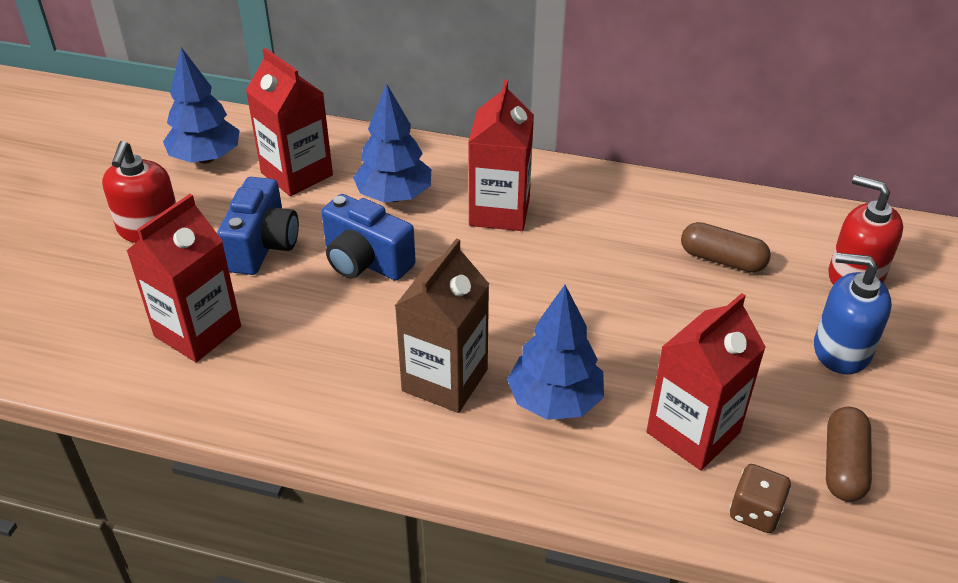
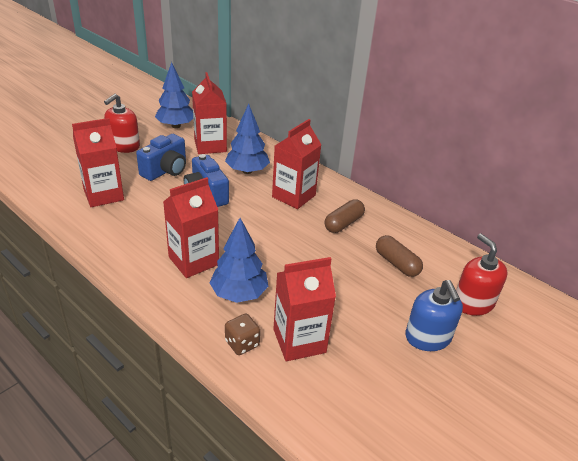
camera: 25 degrees right, 5 degrees down
(445, 380) = (193, 261): brown carton -> red carton
(755, 512) = (297, 396): brown dice -> brown dice (242, 343)
(841, 350) = (428, 337): blue soap dispenser -> blue soap dispenser turned 150 degrees counterclockwise
(843, 465) = (372, 397): brown capsule -> brown capsule (343, 223)

